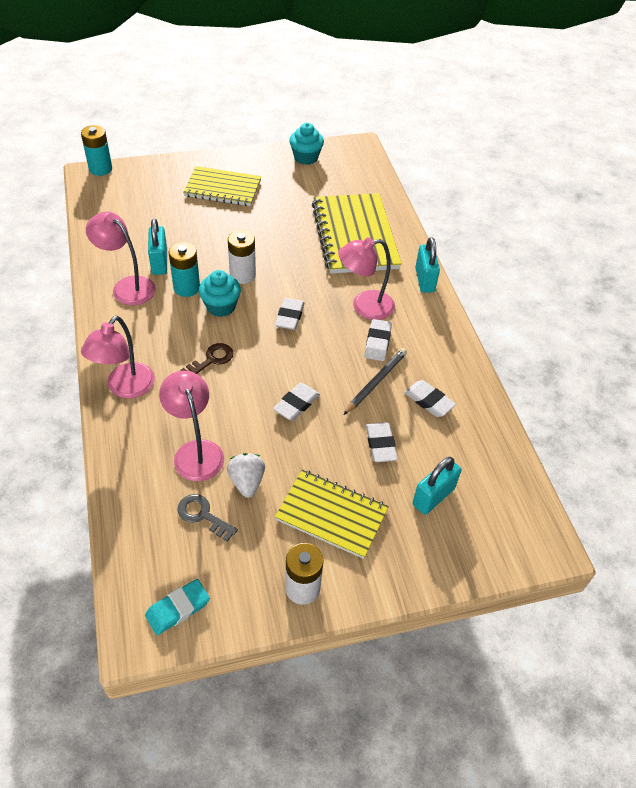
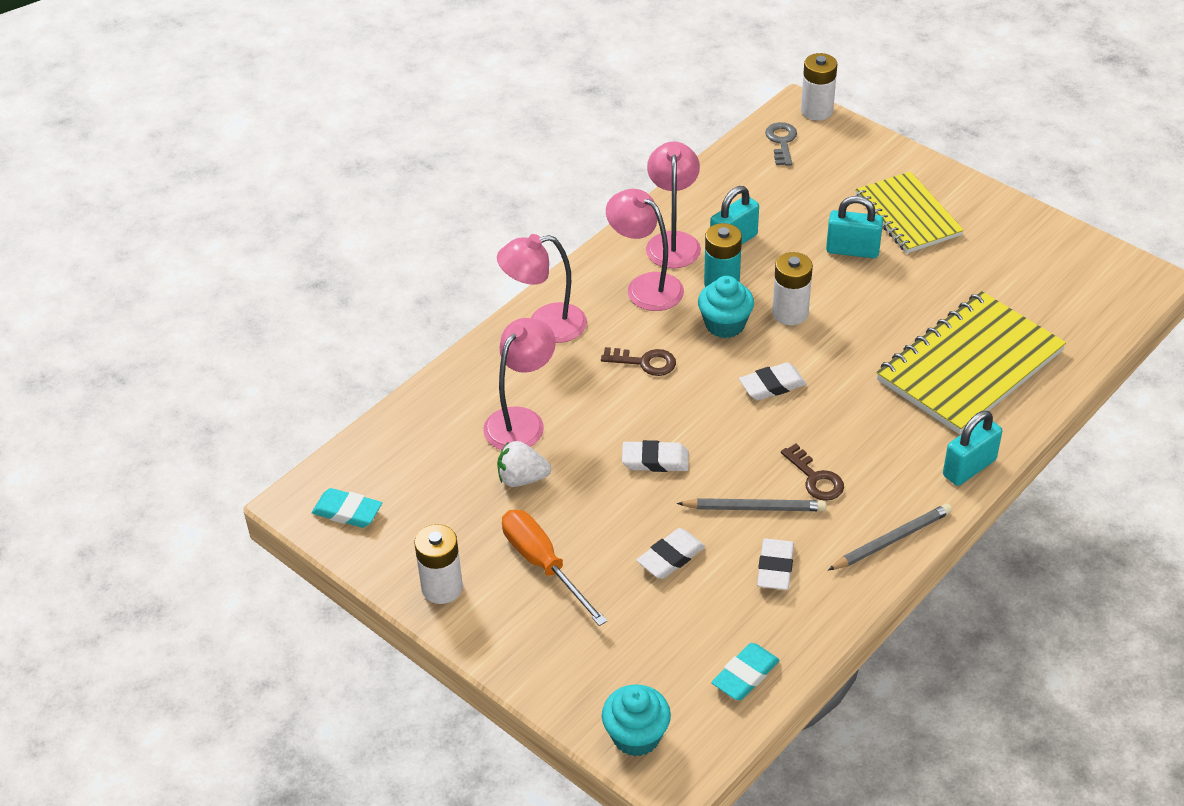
camera: 60 degrees right, 5 degrees down
(100, 169) = (816, 111): turquoise battery -> white battery
(202, 515) = (455, 469): grey key -> grey key (781, 141)
(247, 482) = (522, 479): white strawberry -> white strawberry turned 135 degrees counterclockwise
(306, 157) = (1056, 247): turquoise cupcake -> turquoise cupcake (636, 736)
(331, 515) = (543, 565): yellow notebook -> orange screwdriver
(364, 306) = (859, 438): pink lamp -> pink lamp (645, 286)
(377, 342) = (815, 478): white eraser -> brown key
(433, 497) = (644, 637): turquoise padlock -> turquoise padlock (852, 250)
(449, 340) = (891, 540): none -> grey pencil
(499, 464) = (745, 675): none -> turquoise eraser

